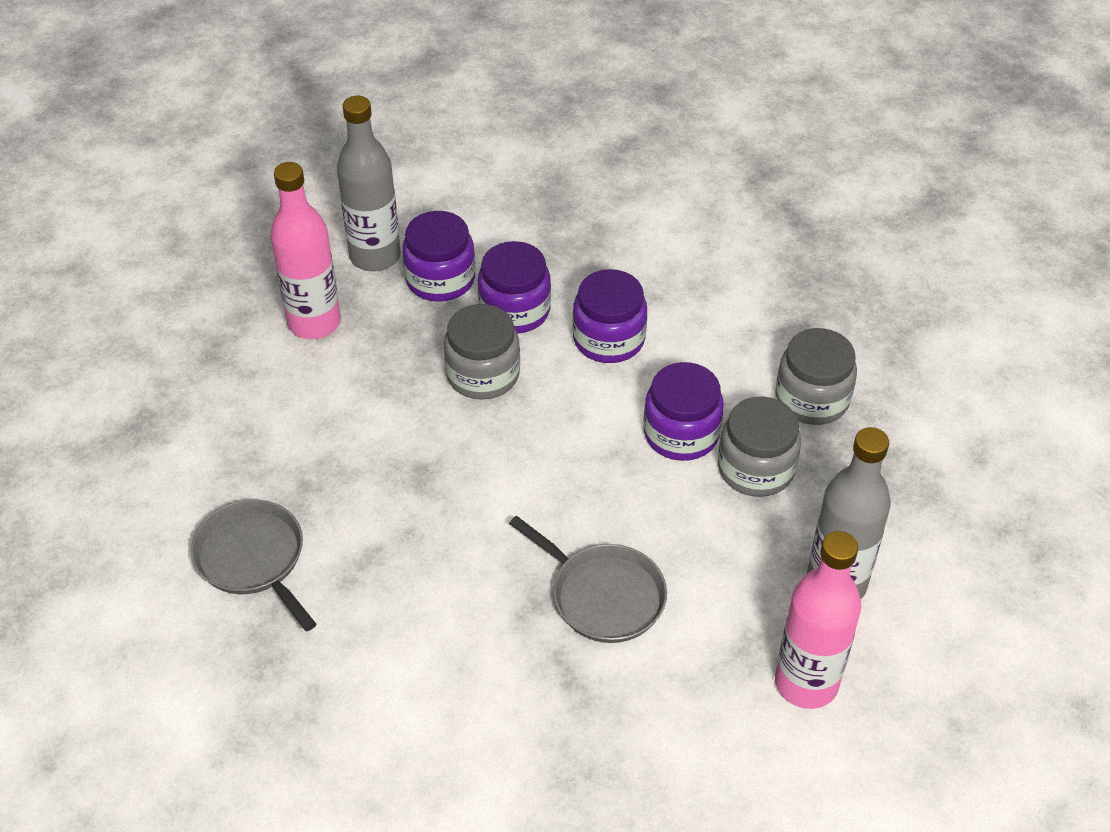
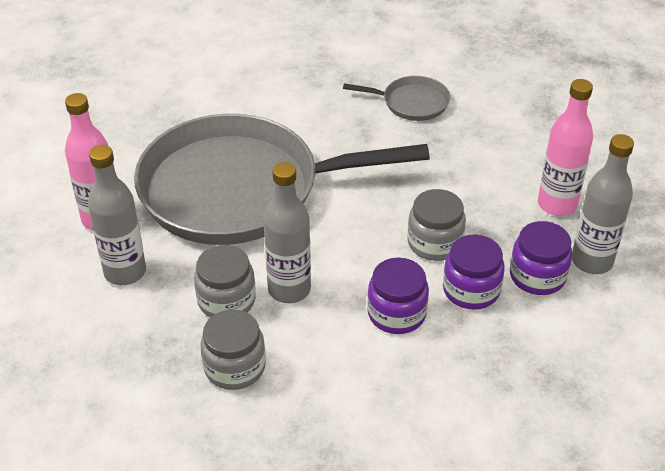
camera: 135 degrees right, 5 degrees down
(603, 595) = (239, 190): grey pan -> grey pan, size x2.48
(681, 434) = (289, 289): purple jar -> grey bottle

